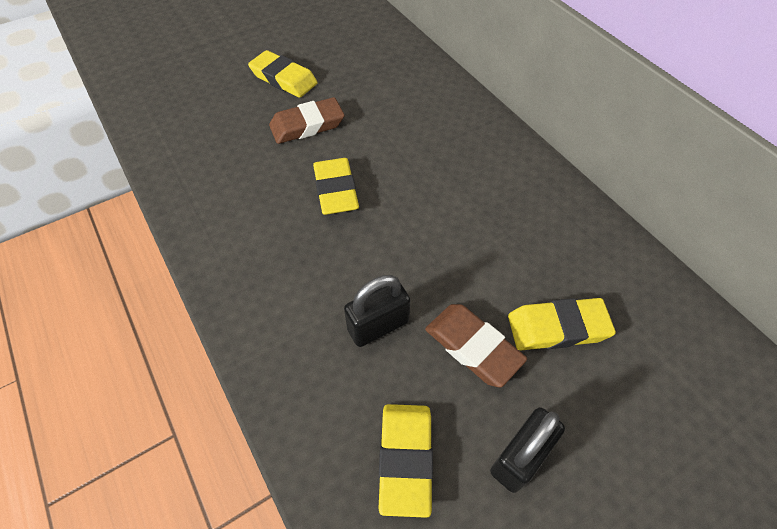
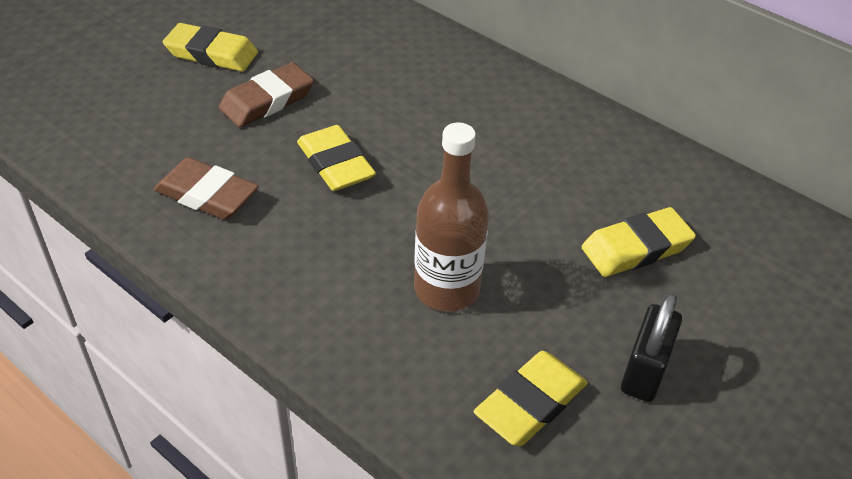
camera: 20 degrees left, 10 degrees down
(378, 326) = (446, 289): black padlock -> brown bottle
(405, 459) = (530, 403): yellow eraser -> yellow eraser turned 60 degrees clockwise
(473, 347) = (557, 285): brown eraser -> brown eraser (207, 195)

